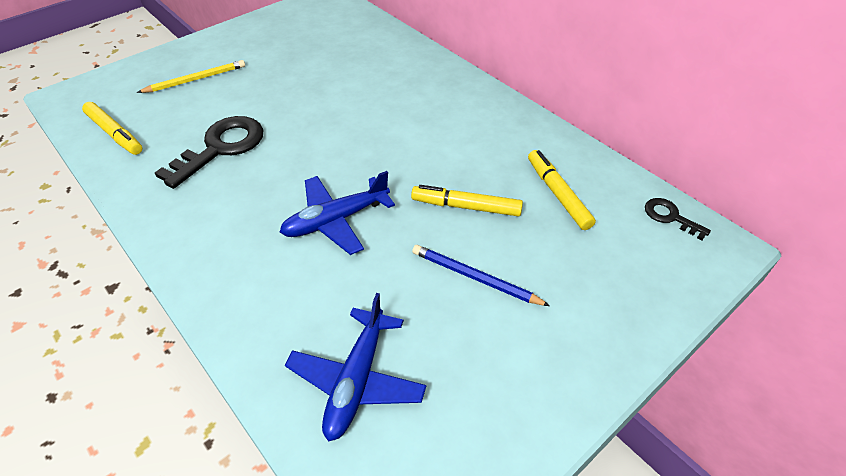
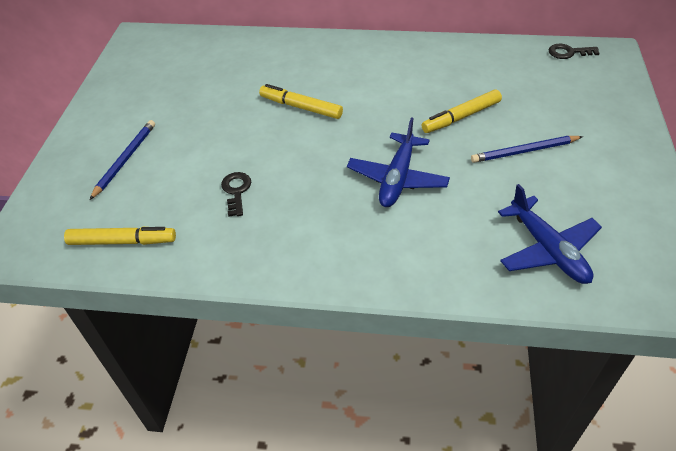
camera: 40 degrees left, 0 degrees up
(196, 79) = (125, 159): yellow pencil -> blue pencil
(221, 148) = (236, 191): black key -> black key, size x0.51
(558, 194) = (499, 77): yellow marker -> yellow marker (301, 107)

